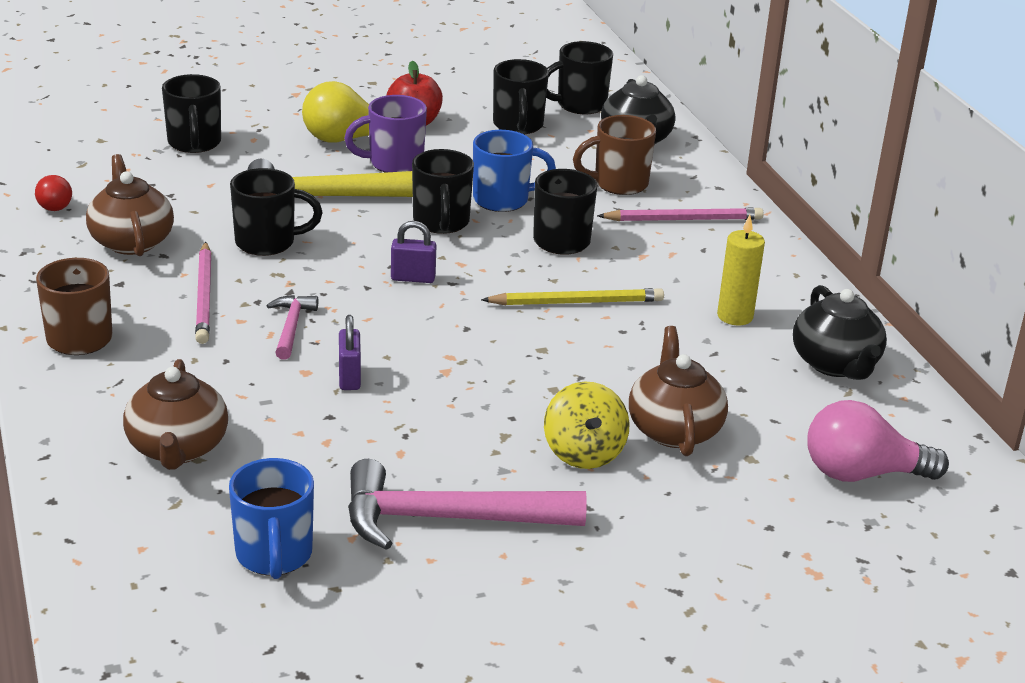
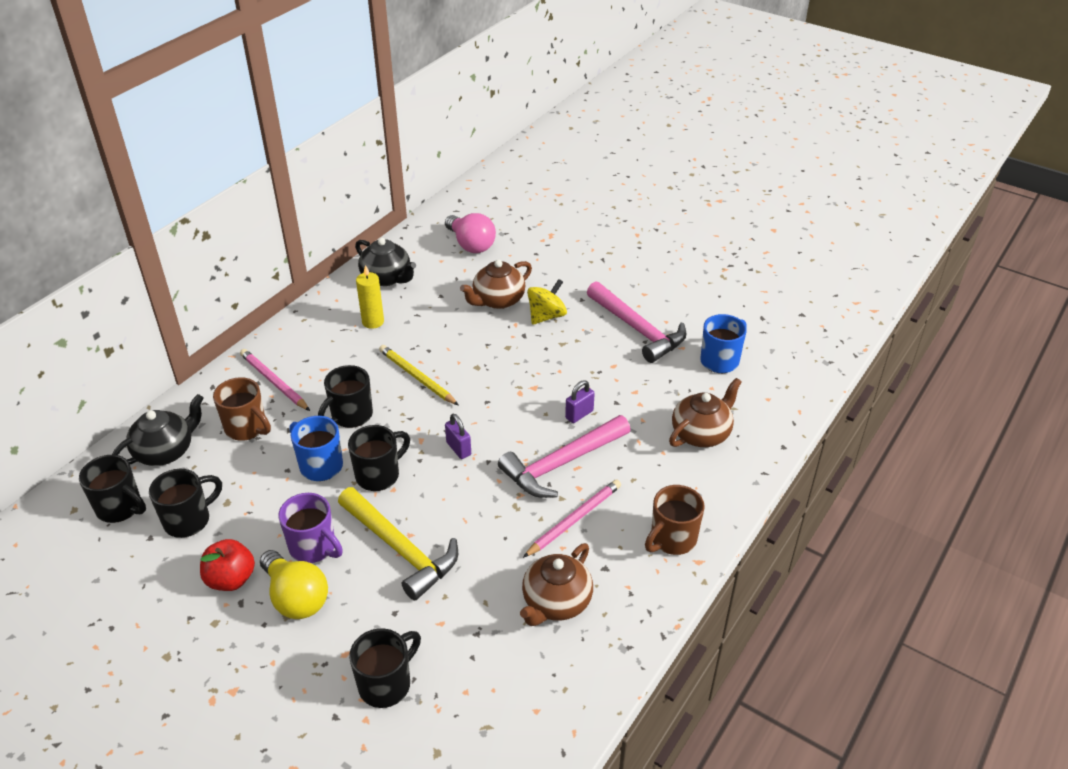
camera: 125 degrees left, 10 degrees up
(55, 204) = (557, 687): red light bulb -> none
(267, 242) = (486, 536): black mug -> none
(291, 327) = (561, 463): pink hammer -> pink hammer, size x1.99
(835, 364) = (387, 278): black teapot -> black teapot turned 90 degrees clockwise

